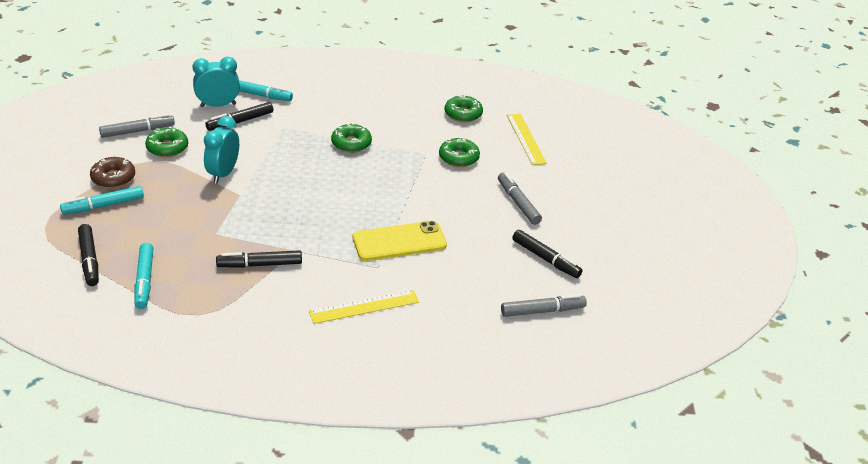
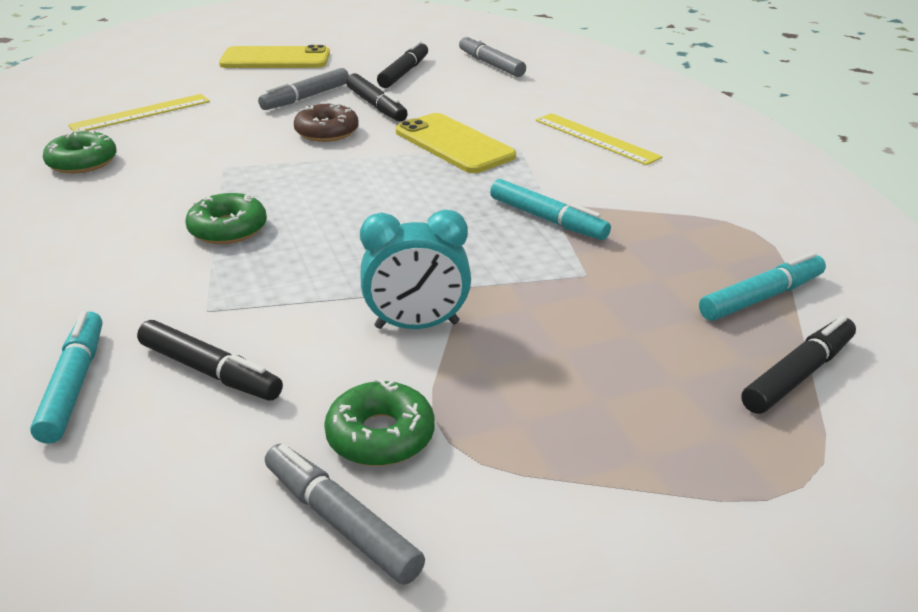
camera: 110 degrees left, 5 degrees down
(103, 206) = (653, 433): turquoise marker -> turquoise marker (547, 219)
(113, 178) = (555, 467): brown donut -> brown donut (327, 132)
(218, 105) = (146, 431): turquoise clock -> none
(259, 264) = (608, 218): black marker -> black marker (376, 106)
(458, 158) = (220, 144): green donut -> none
(608, 206) = (275, 59): none -> yellow phone

